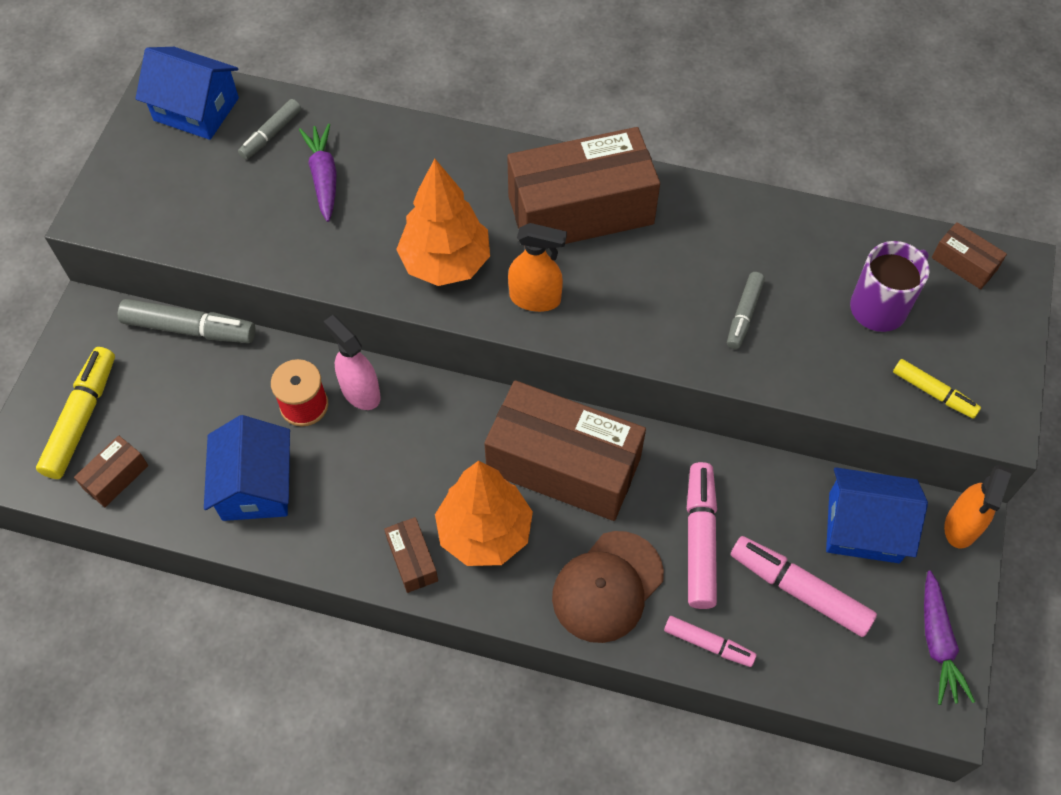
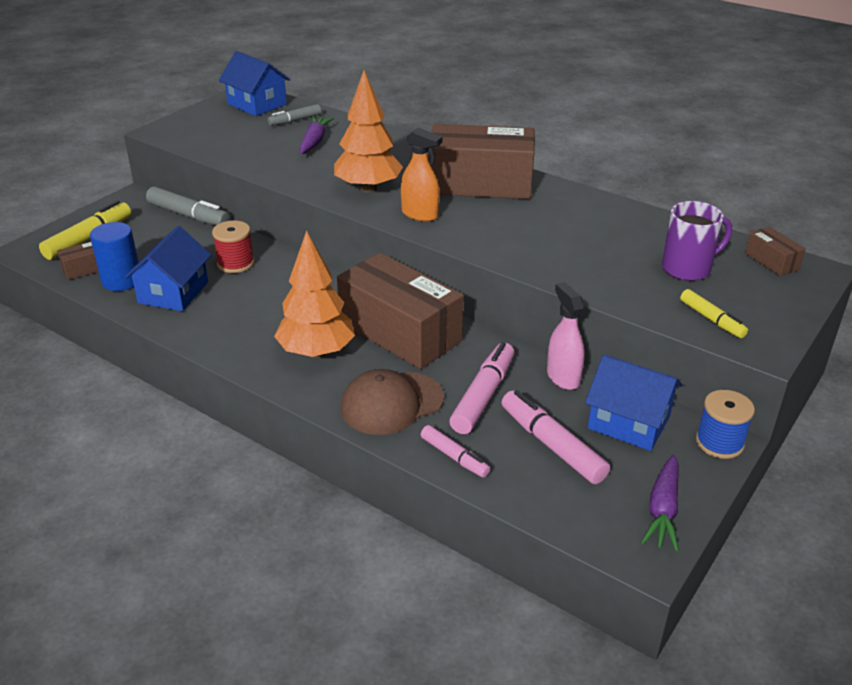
camera: 20 degrees right, 25 degrees down
(176, 485) = (121, 281): none -> blue cylinder
(360, 392) = (278, 265): pink spray bottle -> pink spray bottle (563, 377)
(412, 560) = (253, 353): brown box -> none
(744, 314) = (573, 251): grey marker -> none
(961, 526) = (719, 442): orange spray bottle -> blue spool

